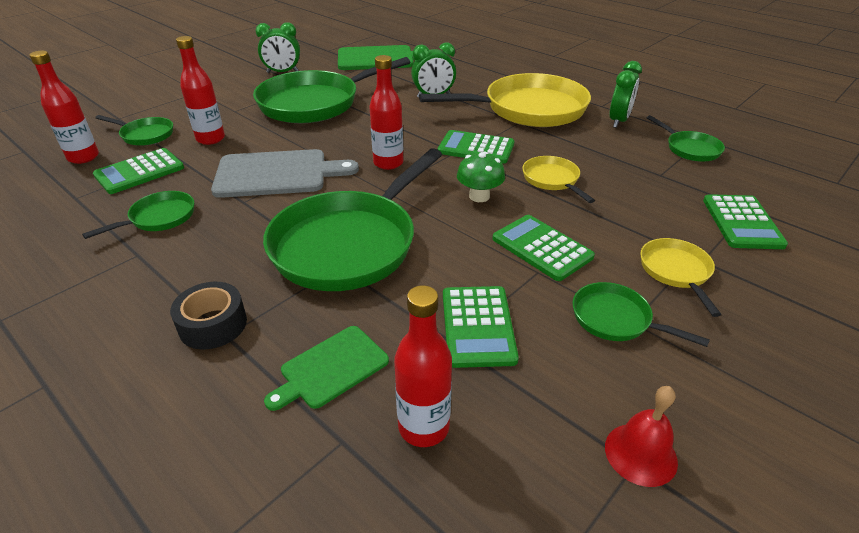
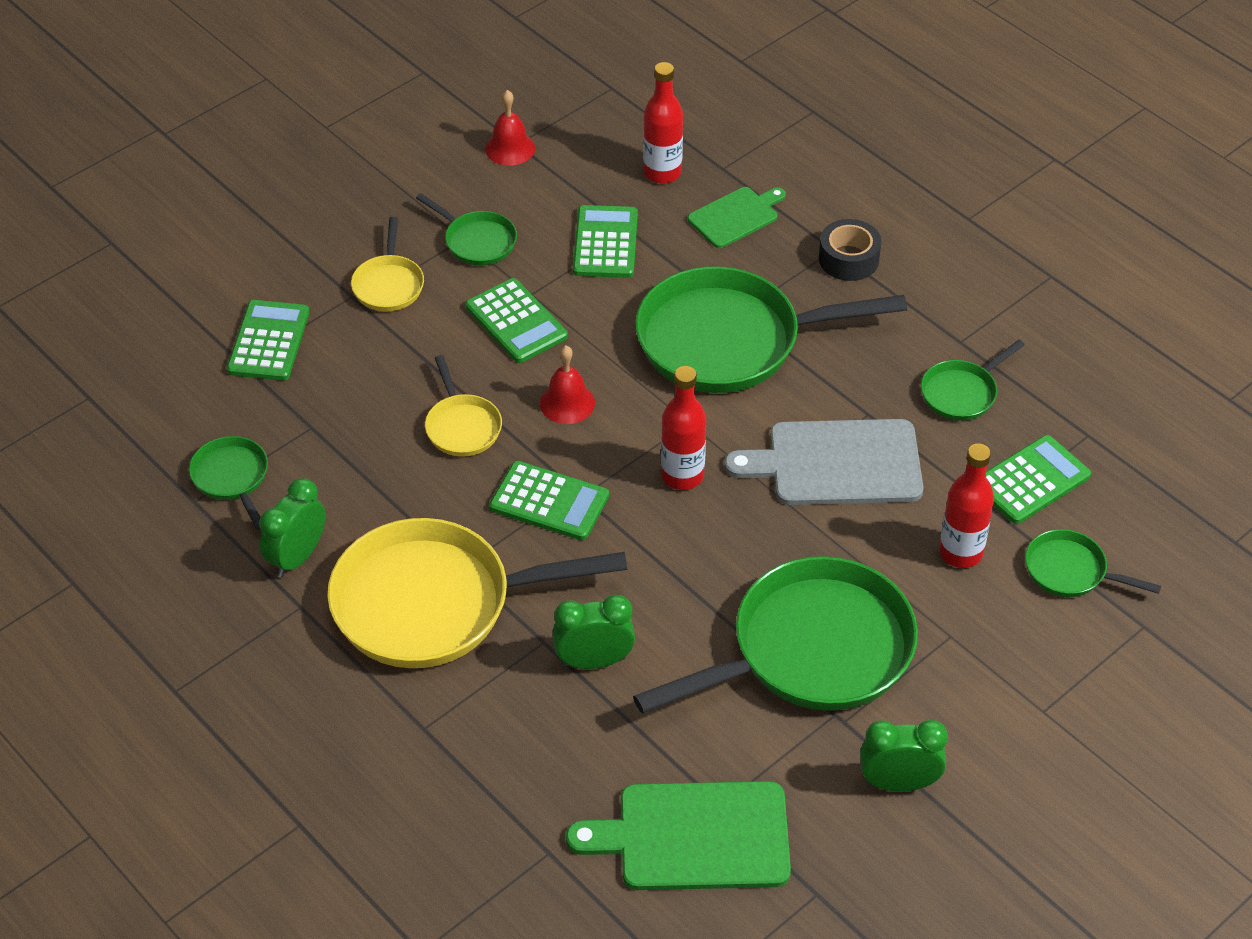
camera: 175 degrees left, 10 degrees up
(83, 157) = (1132, 519): red bottle -> none
(349, 244) = (729, 340): green pan -> green pan turned 135 degrees counterclockwise
(479, 196) = (567, 403): green mushroom -> red bell

